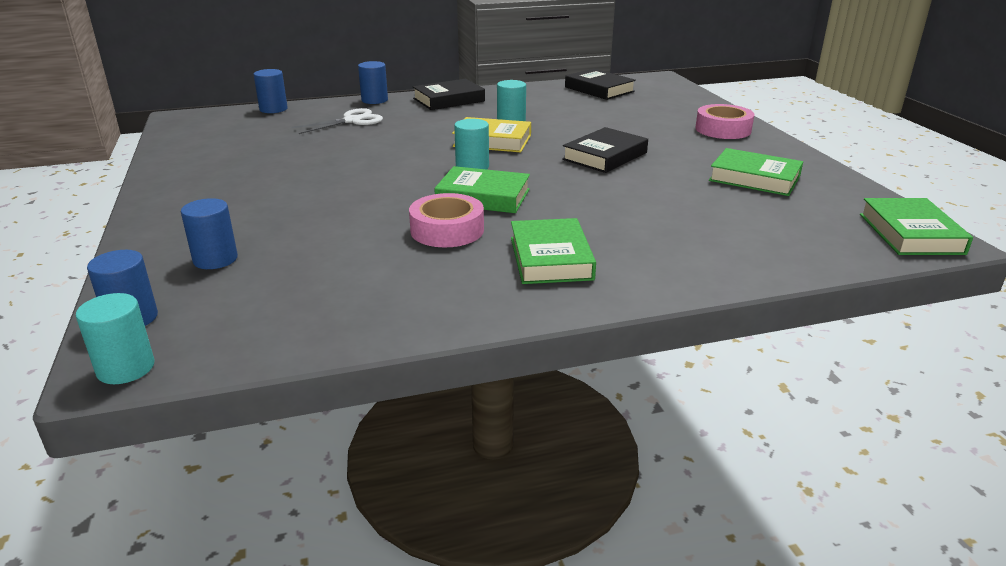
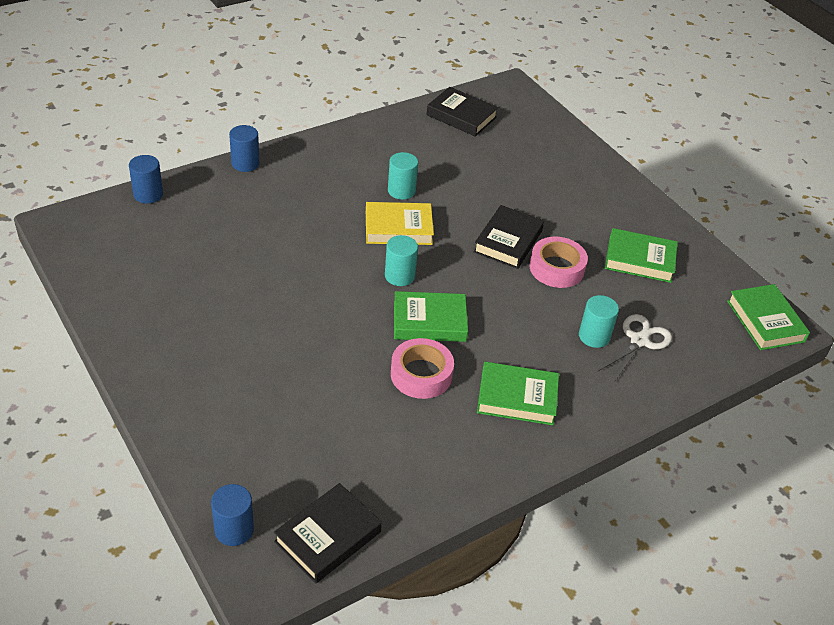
camera: 20 degrees left, 15 degrees up
(126, 368) = (269, 582): turquoise cylinder -> turquoise cylinder (594, 336)
(215, 259) = (252, 447): blue cylinder -> none
(352, 121) = (244, 208): white scissors -> white scissors (639, 340)
(449, 100) = (321, 154): black book -> black book (328, 536)
(550, 258) = (517, 398): green book -> green book turned 60 degrees counterclockwise
(723, 129) = (595, 181): pink tape -> pink tape (556, 268)

